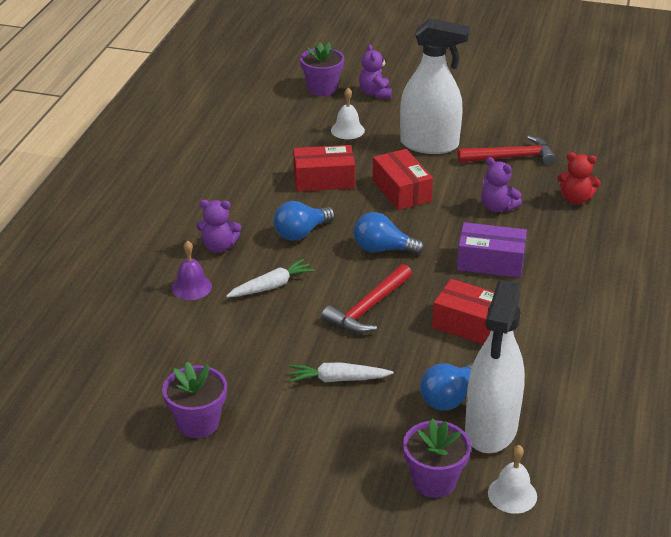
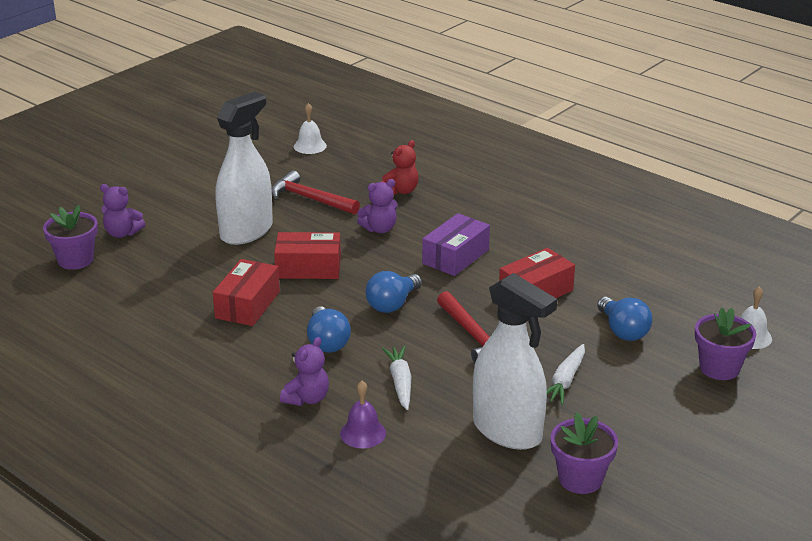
camera: 65 degrees left, 5 degrees down
(347, 130) = (173, 267): white bell -> white bell (310, 146)
(491, 429) = (671, 323): white spray bottle -> white spray bottle (507, 431)
(511, 157) = (310, 199): red hammer -> red hammer turned 75 degrees counterclockwise

